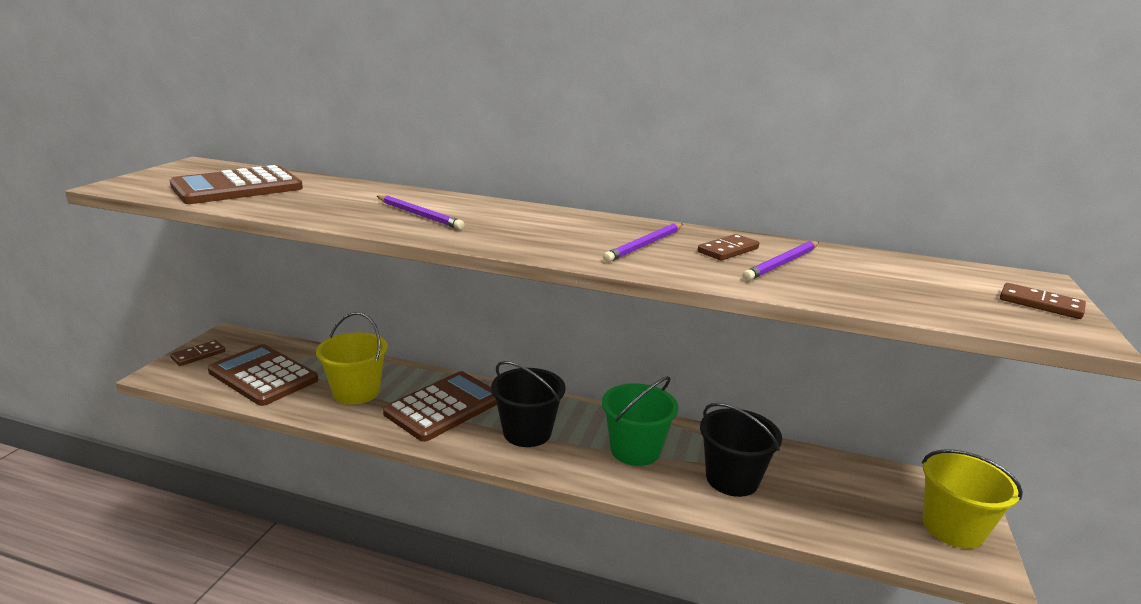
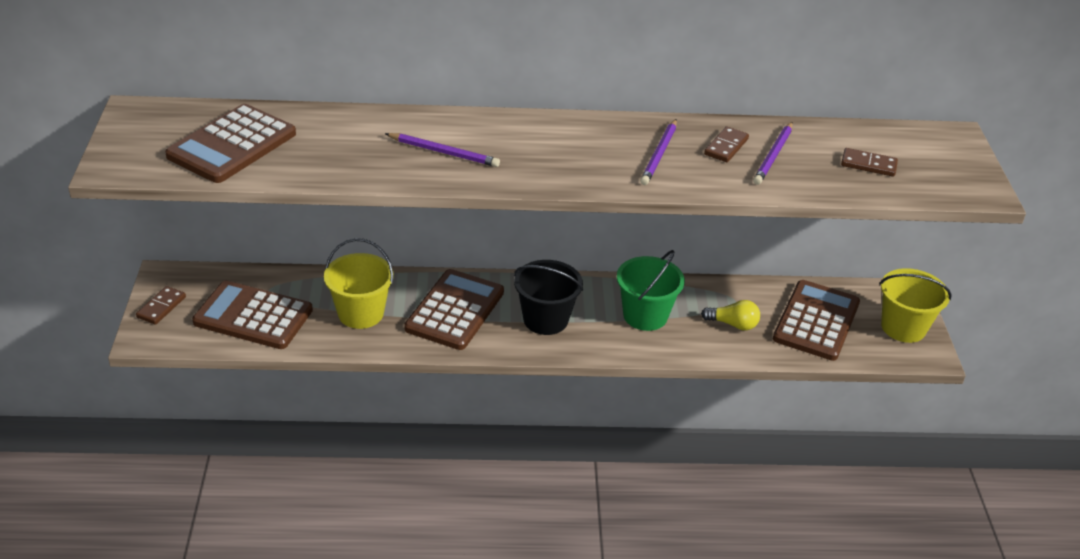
camera: 20 degrees left, 15 degrees up
(732, 479) = (733, 324): black bucket -> yellow light bulb
(836, 497) = (816, 321): none -> brown calculator
(1040, 304) = (960, 165): brown domino -> brown domino (868, 165)

